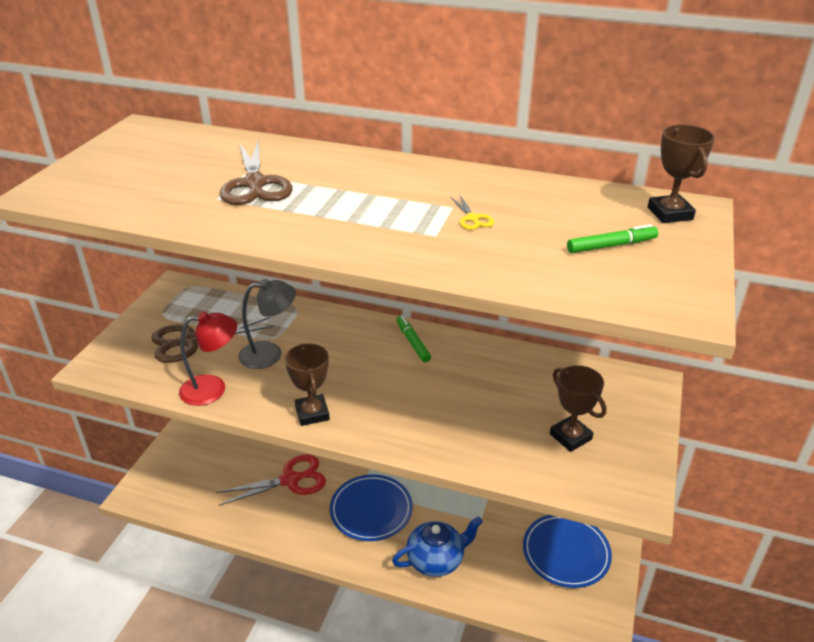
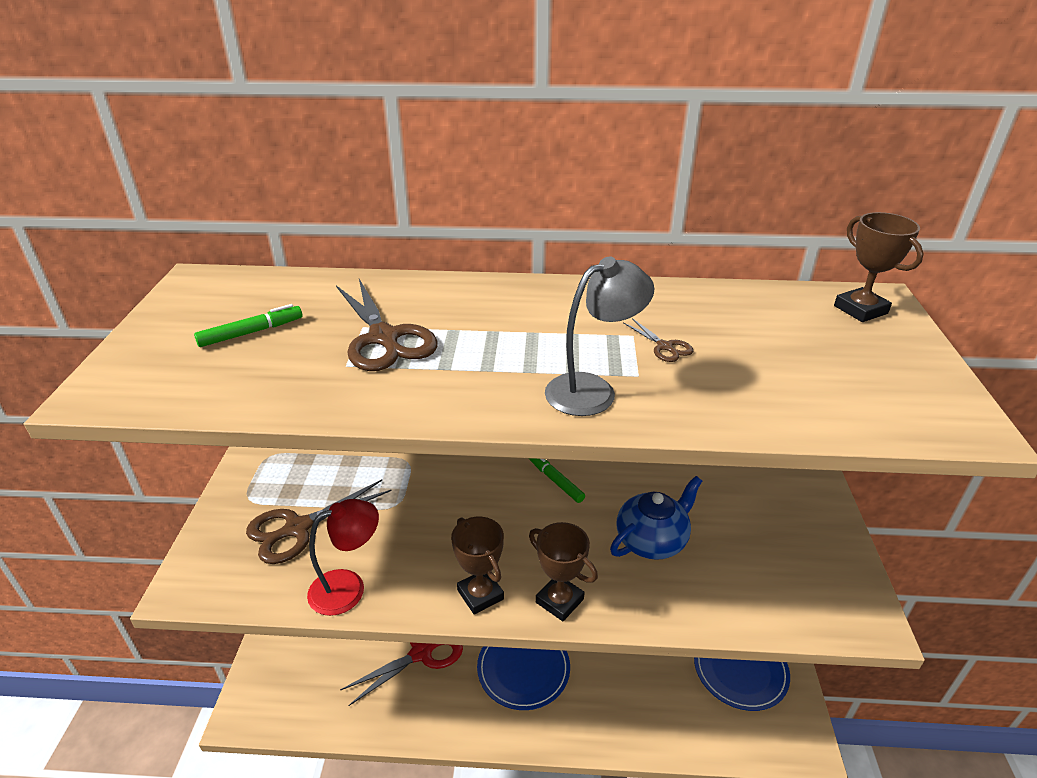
camera: 15 degrees left, 0 degrees up
(270, 354) = (399, 526): grey lamp -> grey lamp (593, 390)
(436, 559) = (613, 712): blue teapot -> blue teapot (652, 540)
(472, 218) = (664, 347): yellow scissors -> brown scissors
(570, 437) = (769, 562): brown trophy -> brown trophy (559, 601)
(611, 245) = (832, 358): green marker -> green marker (251, 332)

